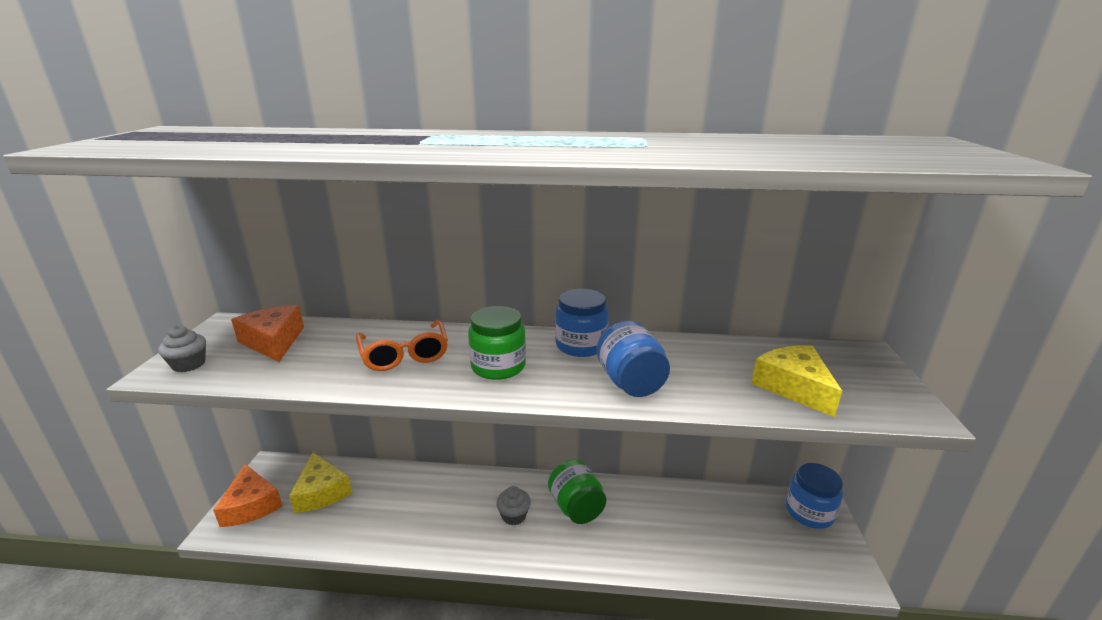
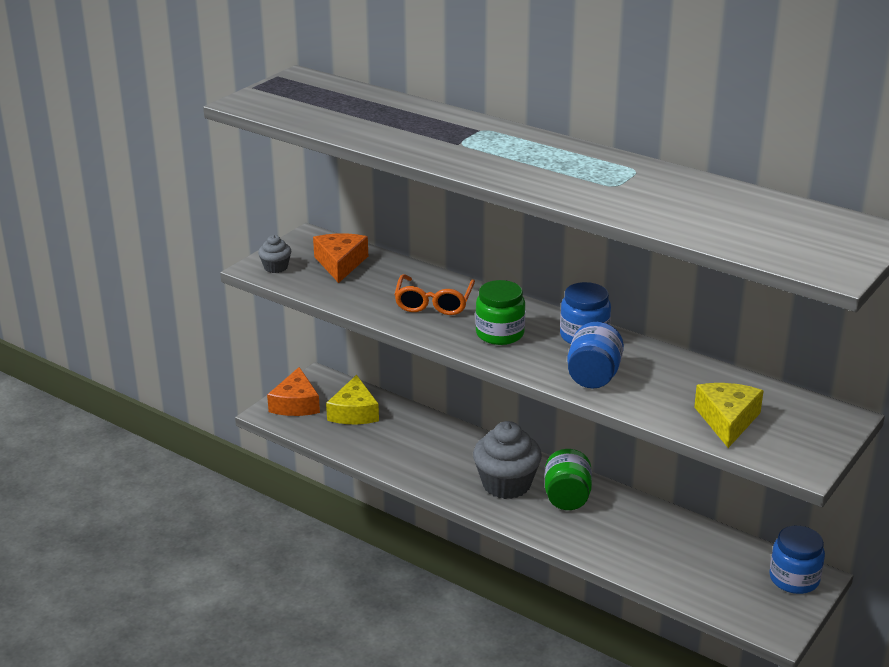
camera: 30 degrees right, 5 degrees up
(514, 516) = (506, 484): grey cupcake -> grey cupcake, size x2.03

